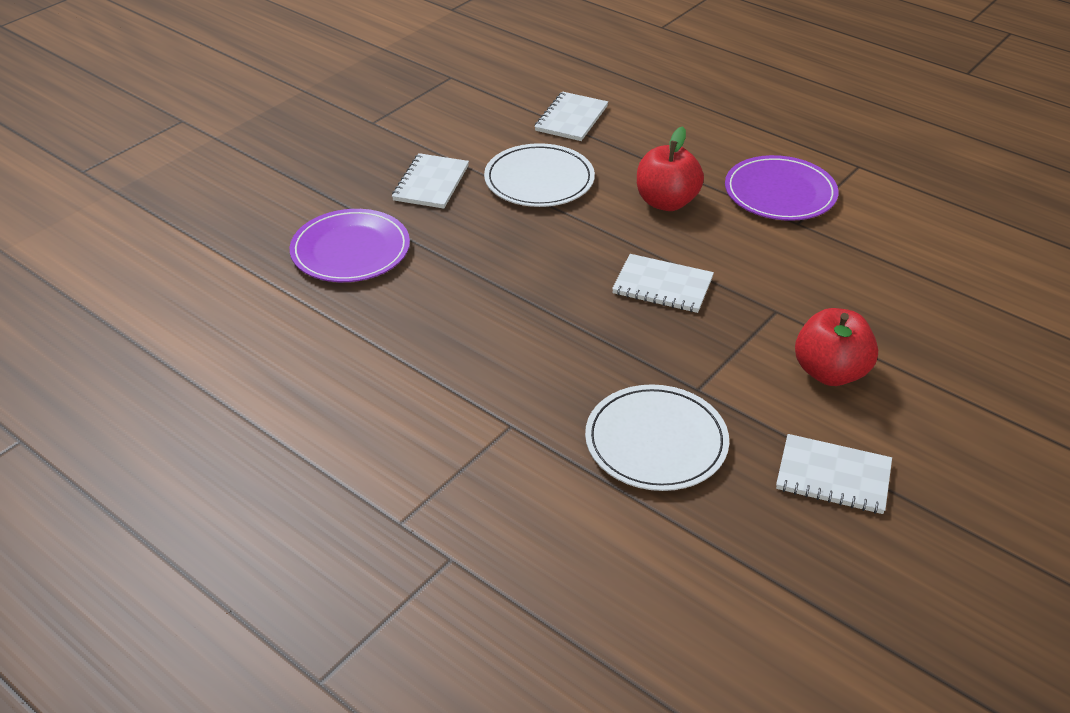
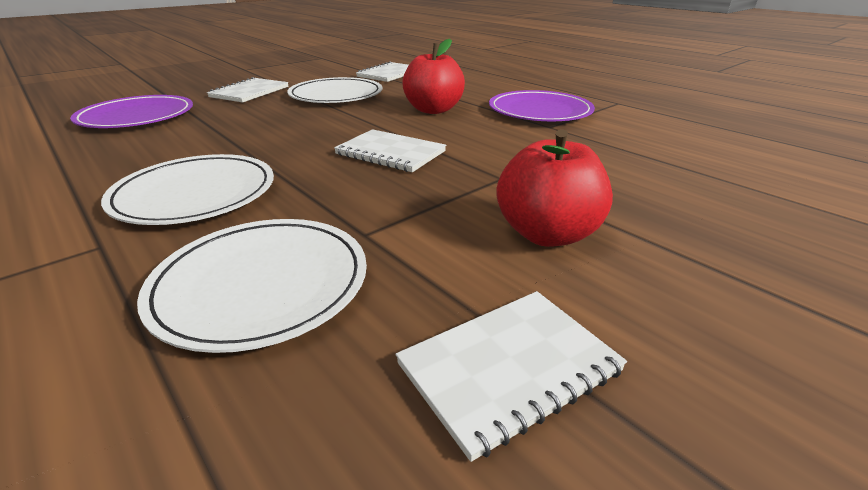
camera: 10 degrees right, 10 degrees down
(530, 362) = (195, 194): none -> white plate
(833, 476) = (509, 368): white notebook -> white notebook turned 60 degrees counterclockwise

